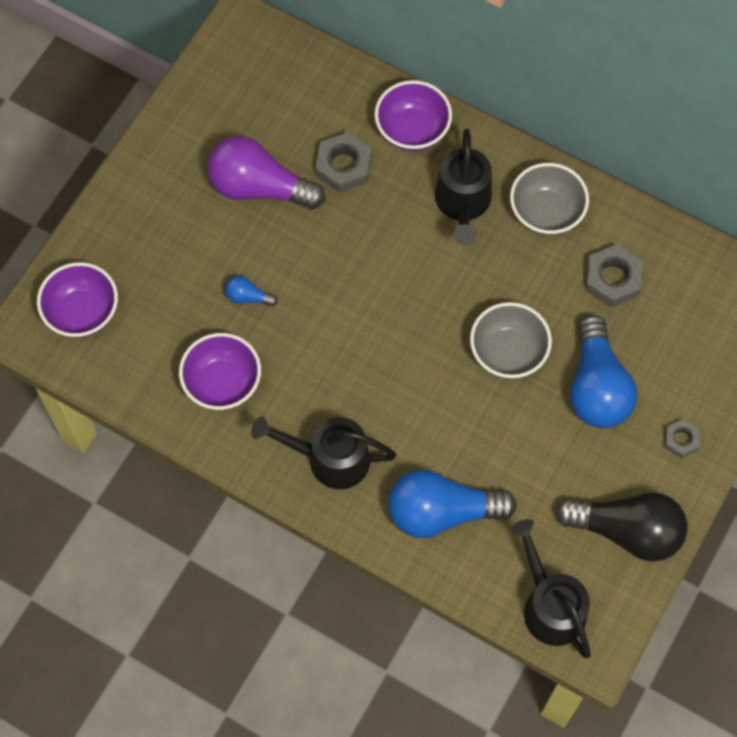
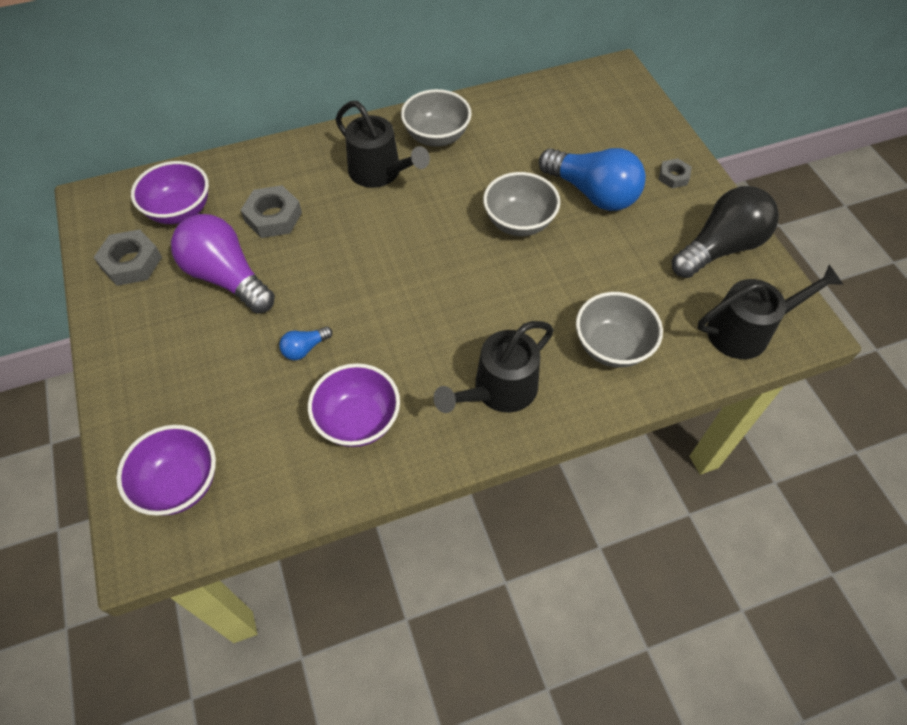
camera: 50 degrees left, 10 degrees down
(259, 187) = (227, 277): purple light bulb -> purple light bulb turned 75 degrees clockwise
(412, 130) = (294, 163): purple bowl -> purple bowl (180, 211)
(442, 512) = (612, 346): blue light bulb -> grey bowl
(550, 605) = (747, 331): black watering can -> black watering can turned 150 degrees clockwise
(612, 279) = (520, 136): grey nut -> grey nut (131, 262)

